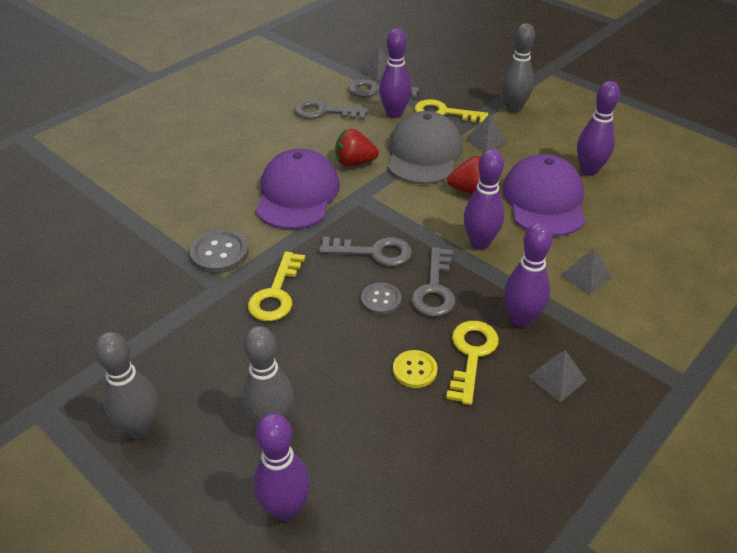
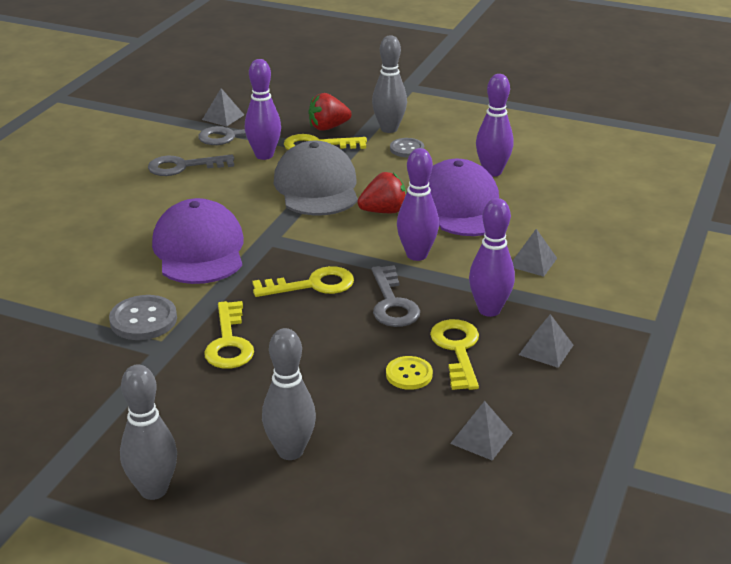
camera: 20 degrees left, 10 degrees down
(285, 508) = (344, 514): purple bowling pin -> none
(354, 162) = (246, 208): red strawberry -> red strawberry (328, 127)
(373, 252) = (312, 285): grey key -> yellow key
(381, 300) = (343, 324): grey button -> grey button (407, 149)
(486, 140) = (375, 163): grey pyramid -> grey pyramid (481, 438)

